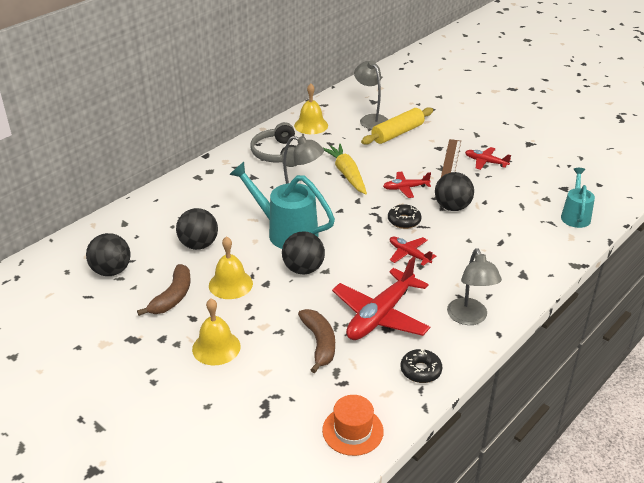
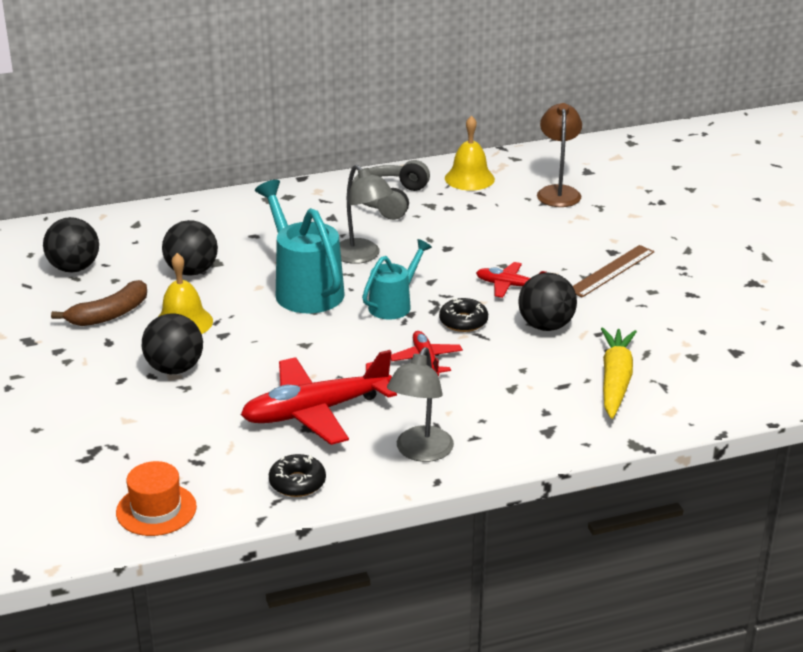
camera: 30 degrees right, 5 degrees down
(216, 347) = (102, 379): yellow bell -> none
(303, 269) = (281, 334): black ball -> black ball (174, 369)
(319, 343) = (215, 414): brown banana -> none
(346, 174) = (451, 247): yellow carrot -> yellow carrot (615, 380)
(371, 119) = (558, 192): grey lamp -> brown lamp
(397, 133) = (575, 219): yellow rolling pin -> none
(485, 162) = (658, 287): red plane -> none
(575, 215) = (709, 388): turquoise watering can -> turquoise watering can (394, 304)

